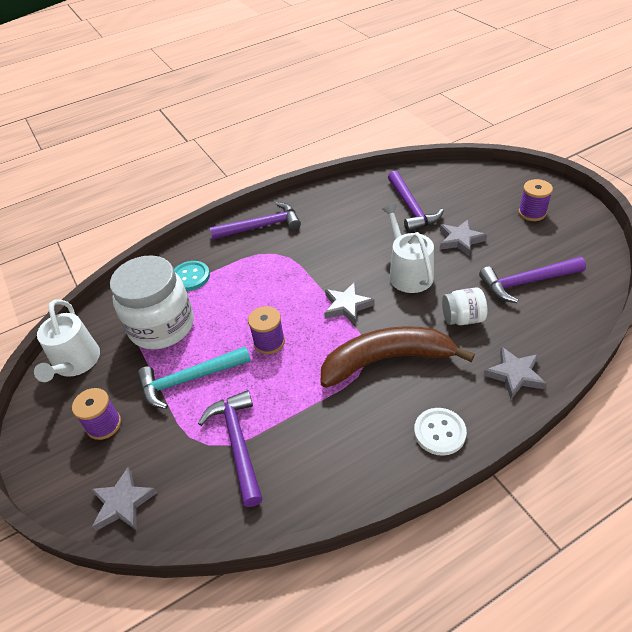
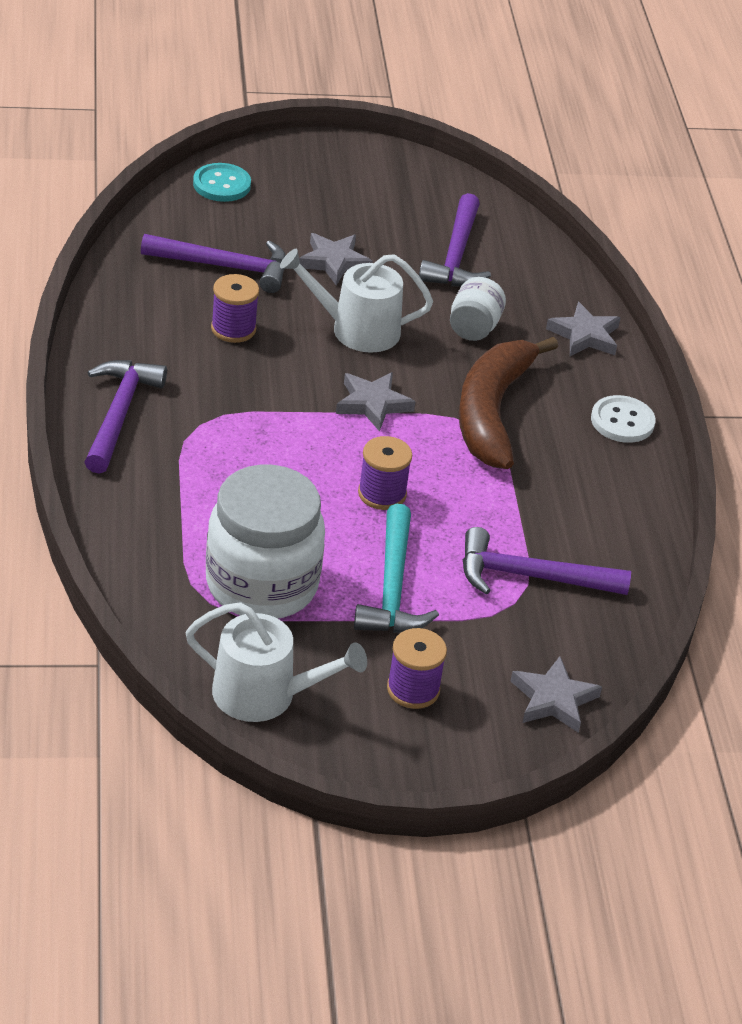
camera: 75 degrees left, 5 degrees down
(190, 277) = (173, 524): turquoise button -> turquoise button (222, 185)
(532, 213) = (337, 186): purple spool -> purple spool (233, 329)

